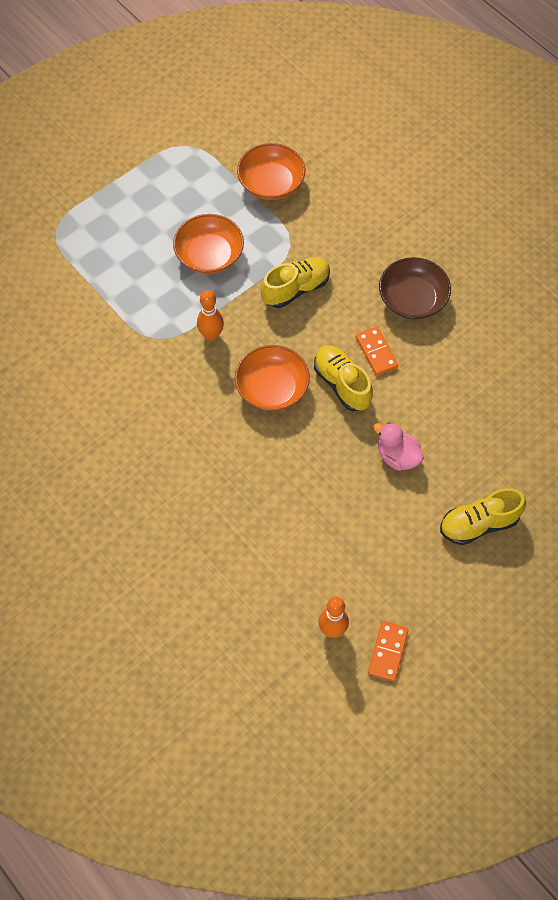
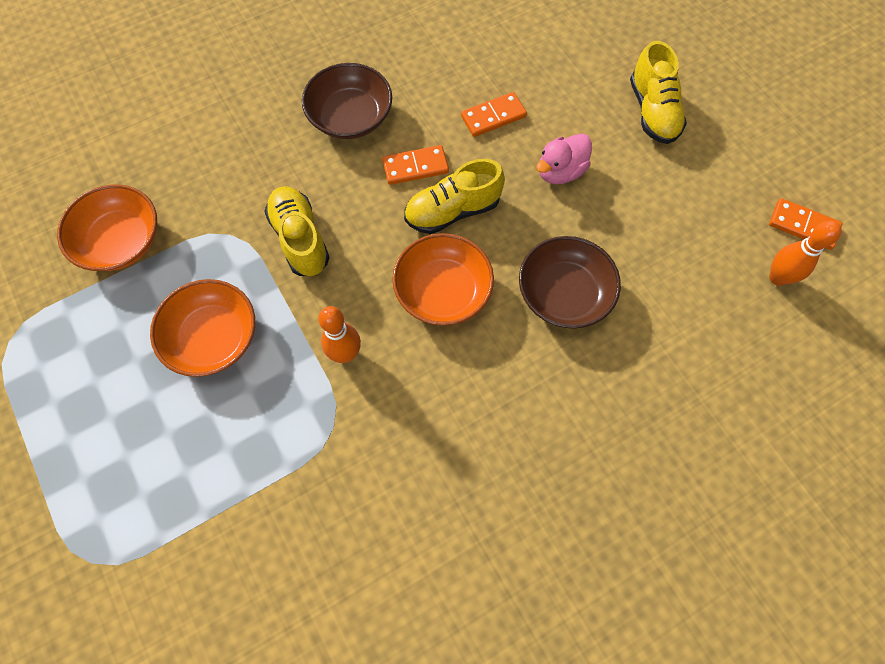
camera: 80 degrees left, 5 degrees up
(286, 470) = (564, 293): none -> brown bowl
(440, 400) = (493, 116): none -> orange domino

